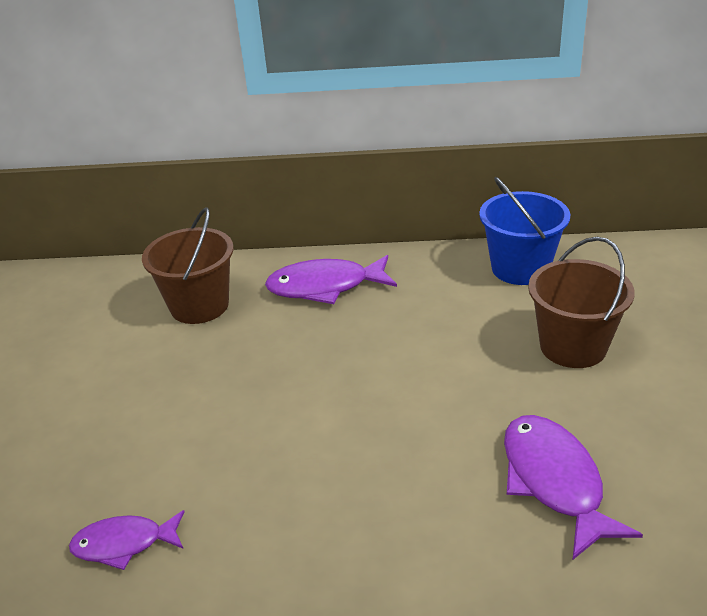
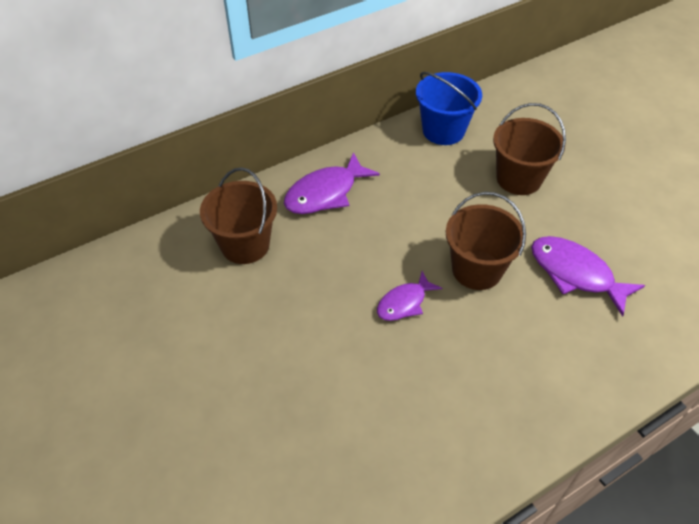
camera: 35 degrees left, 15 degrees up
(124, 544) = (368, 439): purple fish -> purple fish (404, 303)
(423, 423) = (477, 270): none -> brown bucket

